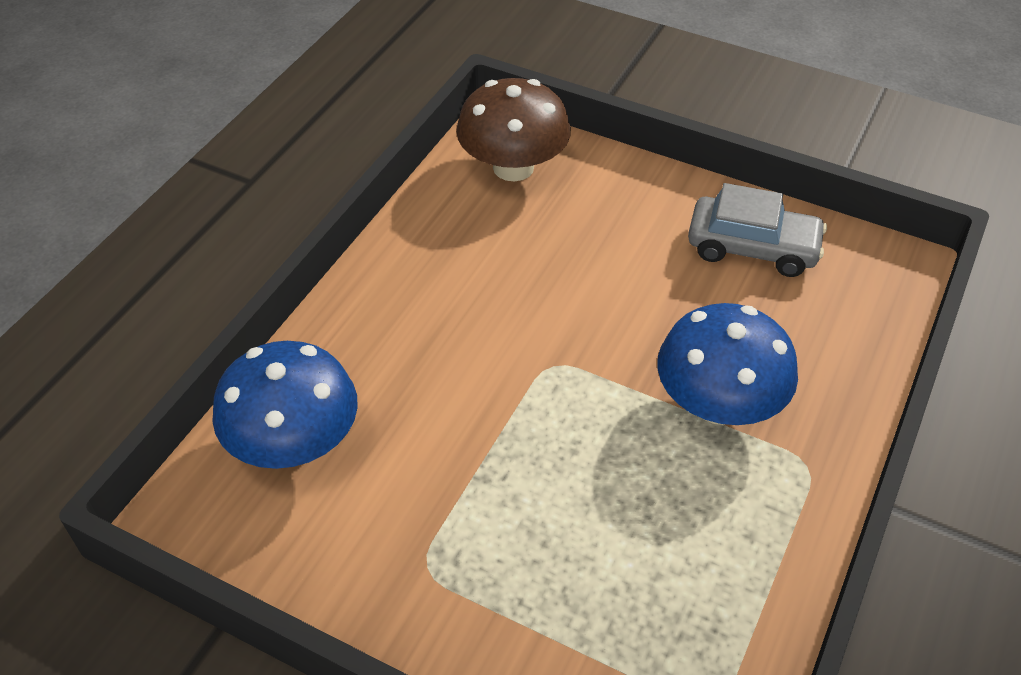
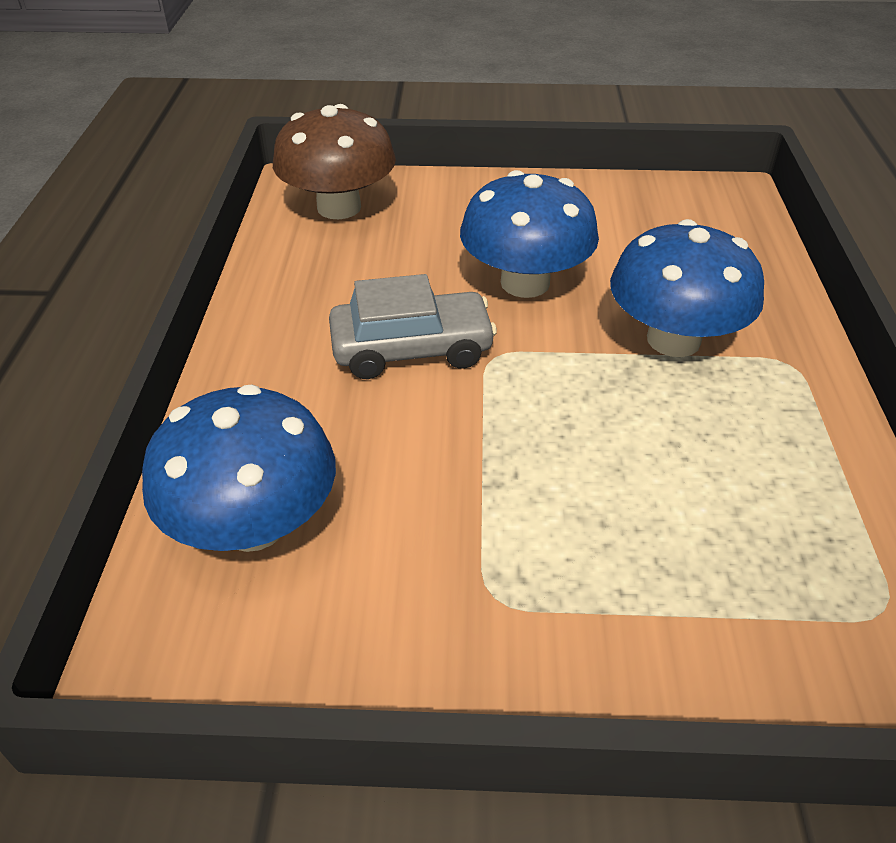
camera: 25 degrees left, 5 degrees down
(626, 301) = (525, 283): none -> blue mushroom
(752, 247) = (605, 212): grey car -> grey car (412, 349)

